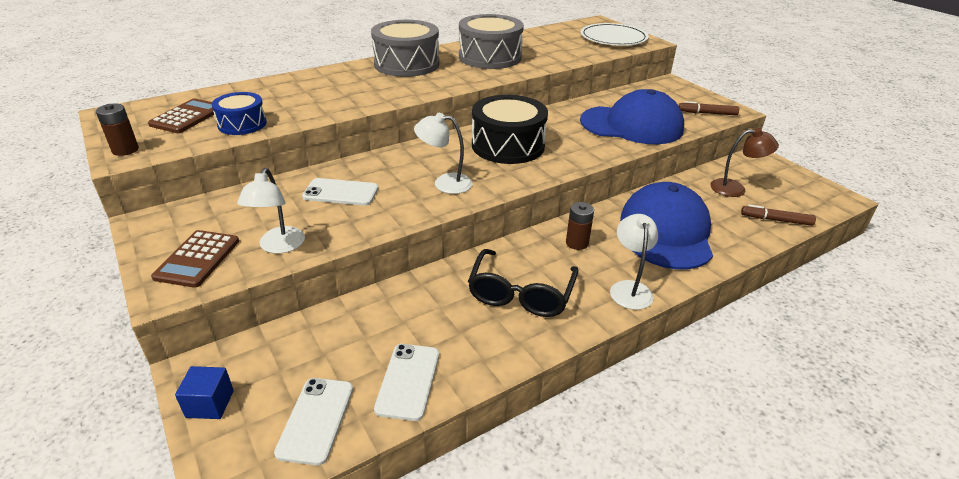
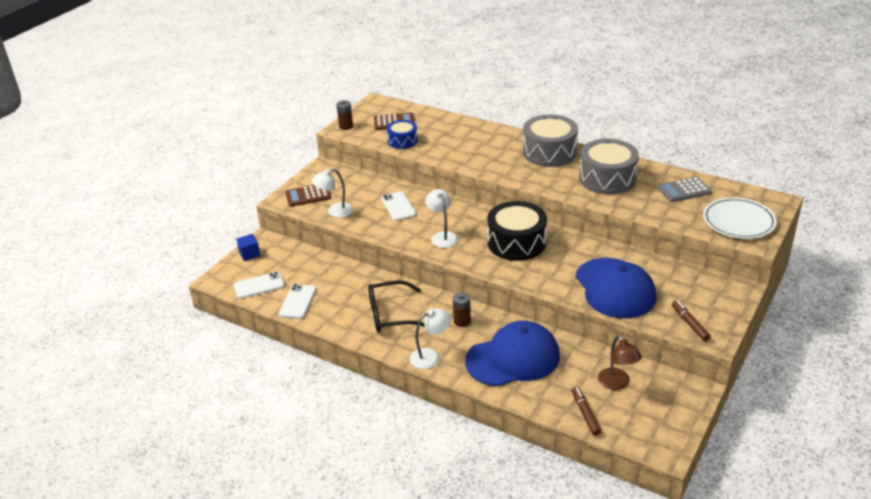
camera: 65 degrees right, 0 degrees up
(408, 381) = (298, 302): white phone -> white phone turned 60 degrees counterclockwise
(546, 40) = (683, 190): none -> grey calculator

